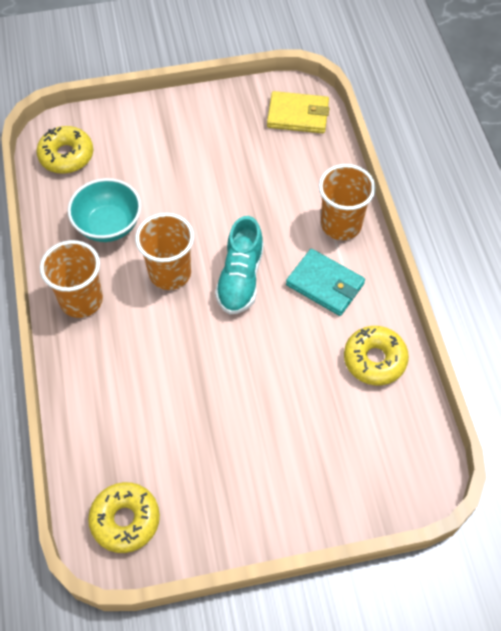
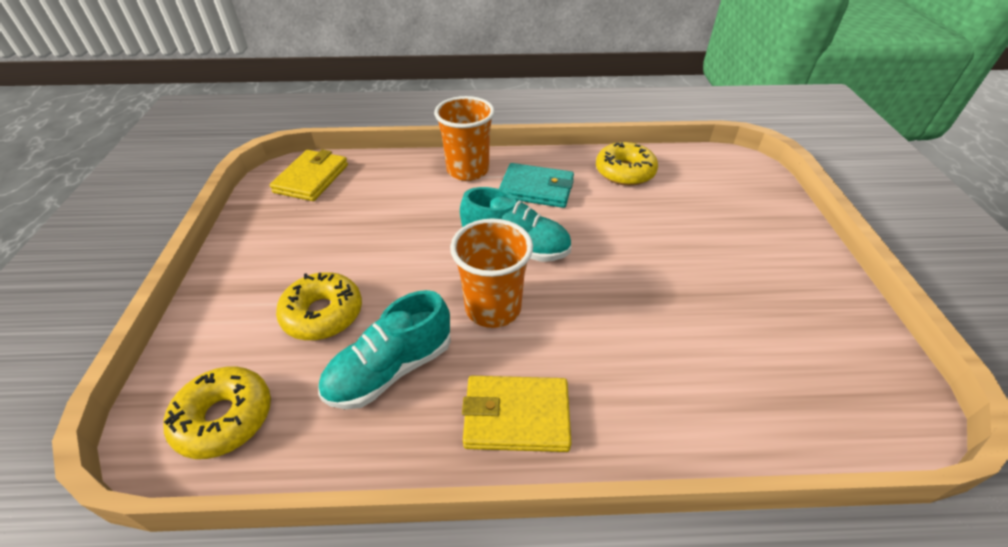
camera: 80 degrees left, 15 degrees down
(81, 300) = (516, 416): orange cup -> yellow wallet
(108, 225) = (391, 369): turquoise bowl -> turquoise shoe
(125, 520) = (857, 389): yellow donut -> yellow donut (323, 314)
(325, 284) = (536, 189): turquoise wallet -> turquoise wallet turned 60 degrees clockwise

